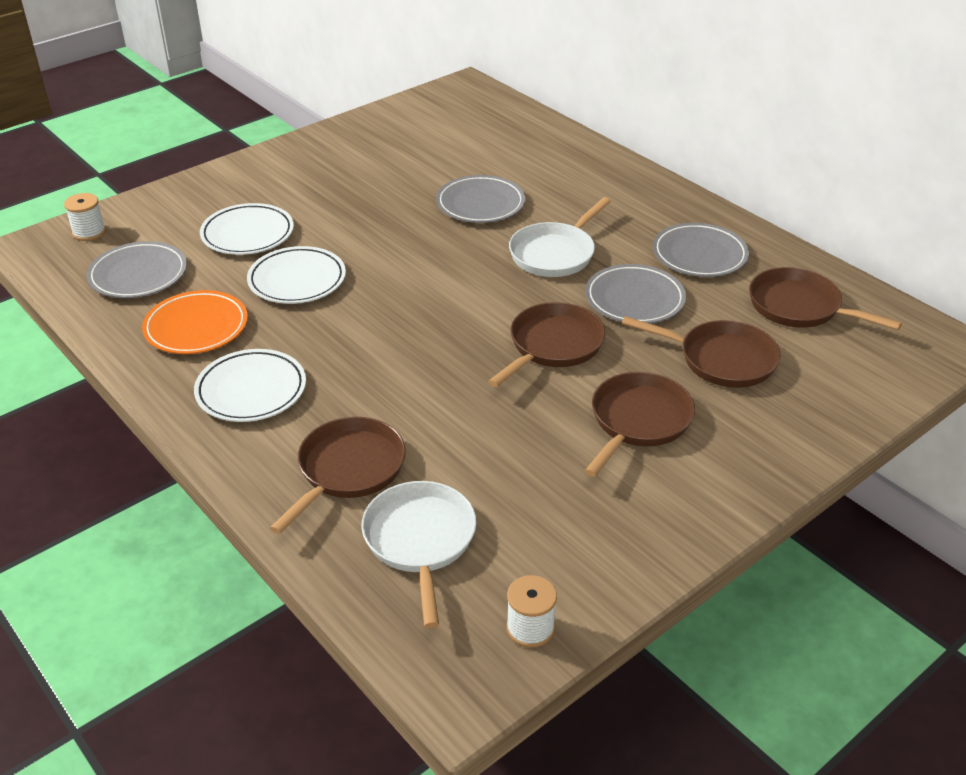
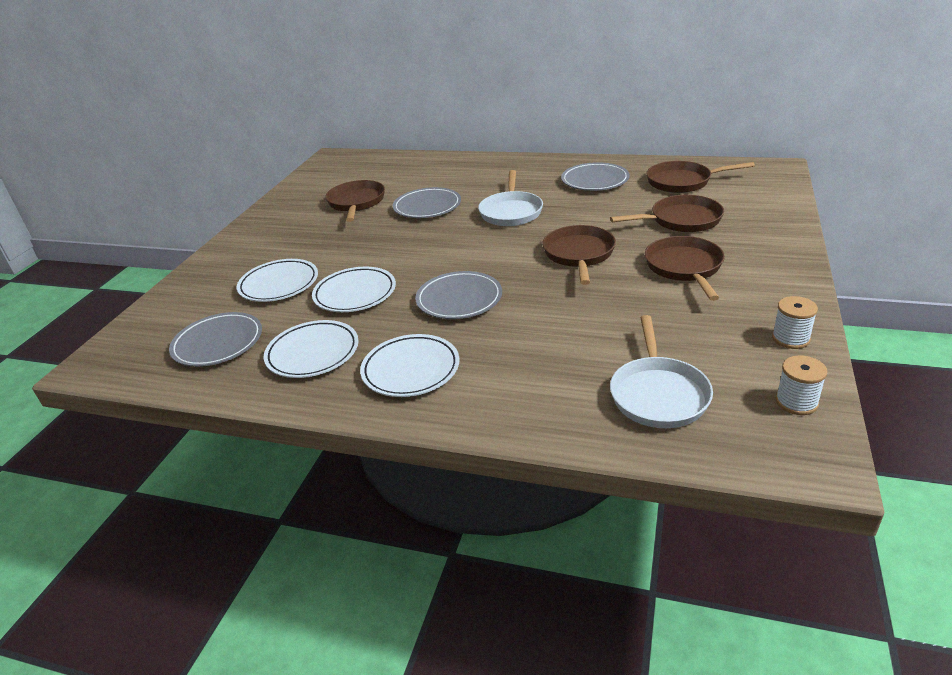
camera: 30 degrees left, 5 degrees down
(89, 232) = (136, 336): white spool -> white spool (790, 338)
(196, 327) = (313, 353): orange plate -> white plate
(347, 470) = (550, 380): brown pan -> brown pan (356, 203)
(420, 541) = (658, 394): white pan -> white pan turned 135 degrees counterclockwise
(634, 299) = (591, 214): grey plate -> grey plate (459, 299)

